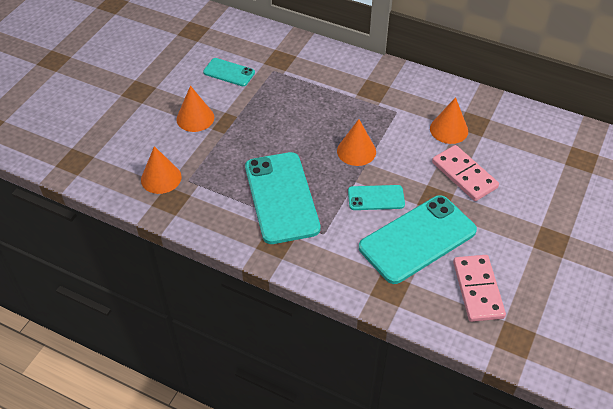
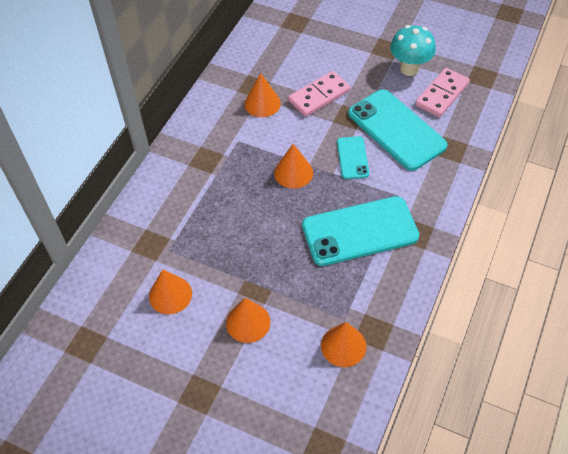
camera: 90 degrees left, 5 degrees up
(229, 72) = (170, 295): turquoise phone -> orange cone
(478, 289) = (442, 94): pink domino -> pink domino turned 45 degrees counterclockwise
(518, 261) = (409, 69): none -> turquoise mushroom

